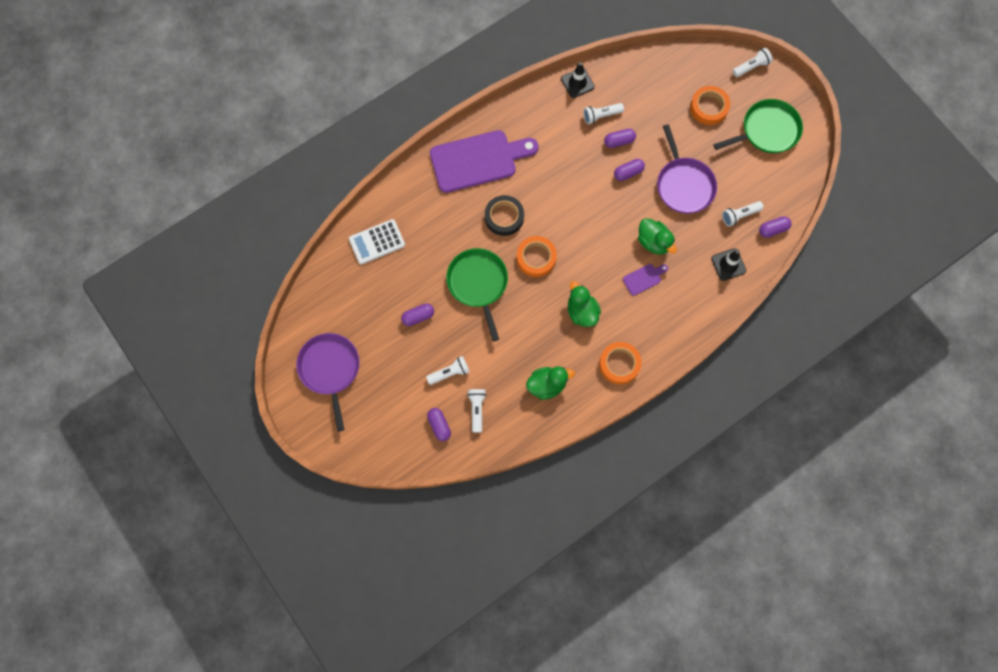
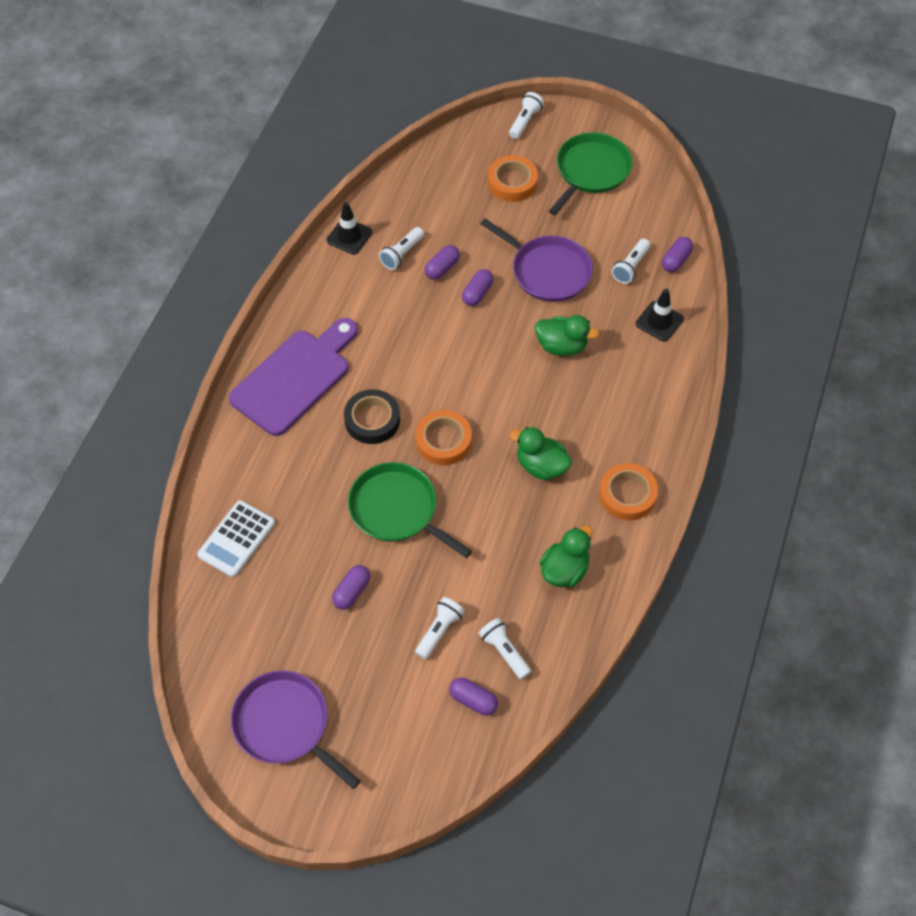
camera: 35 degrees left, 15 degrees down
(644, 278) = (581, 389): purple cutting board -> none

